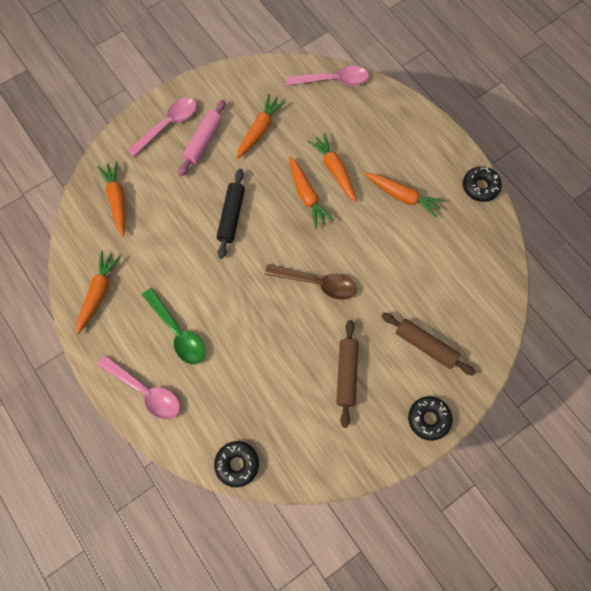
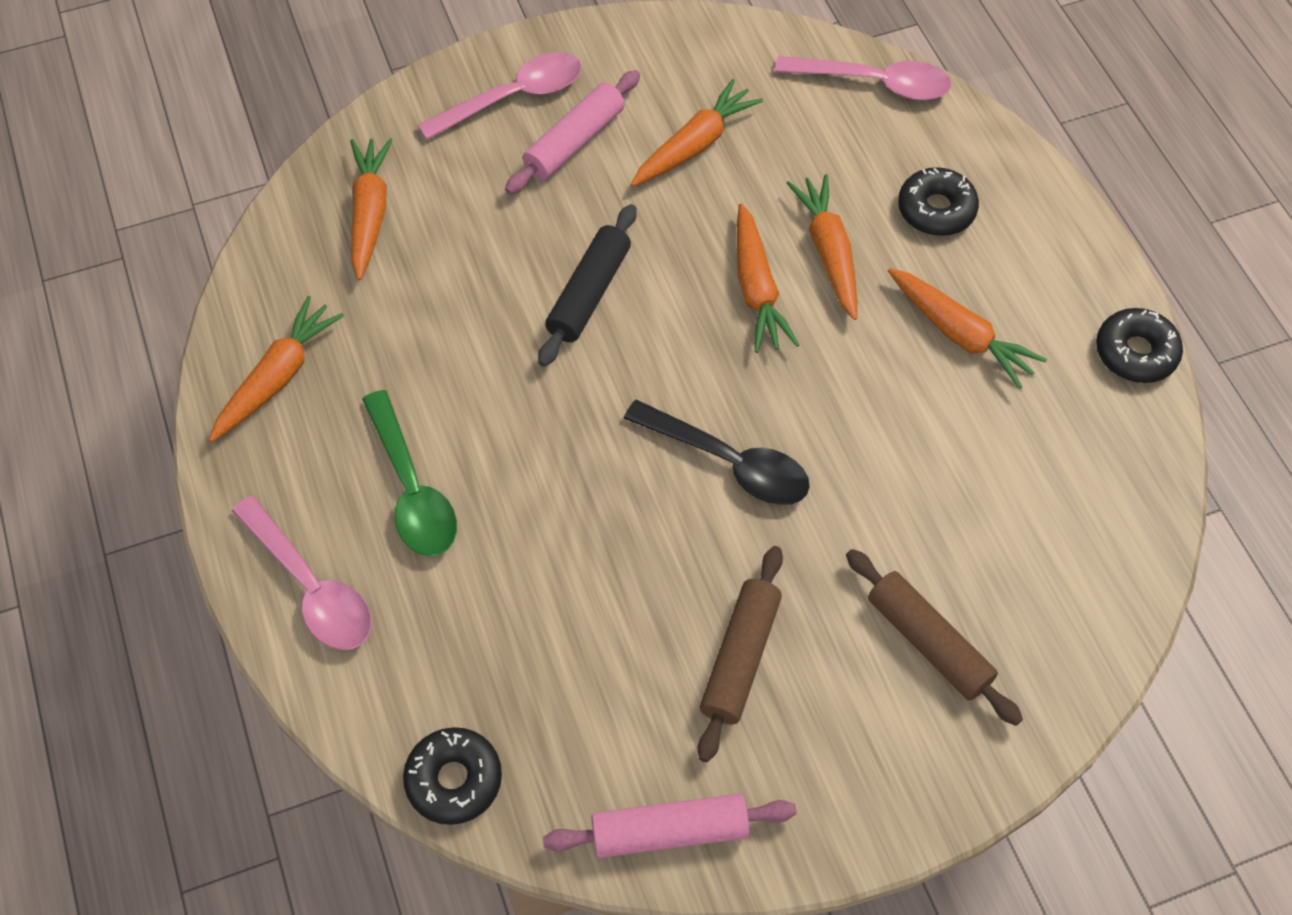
camera: 15 degrees right, 10 degrees down
(316, 283) = (728, 462): brown spoon -> black spoon
(338, 462) = (670, 832): none -> pink rolling pin
(428, 419) = (894, 795): black donut -> black donut (936, 210)

